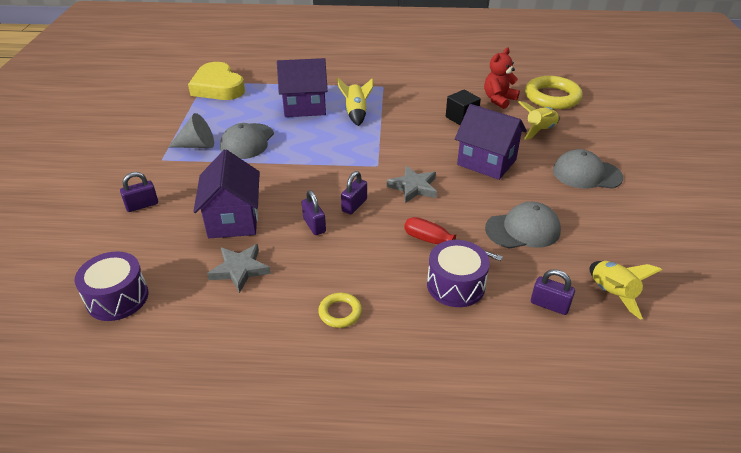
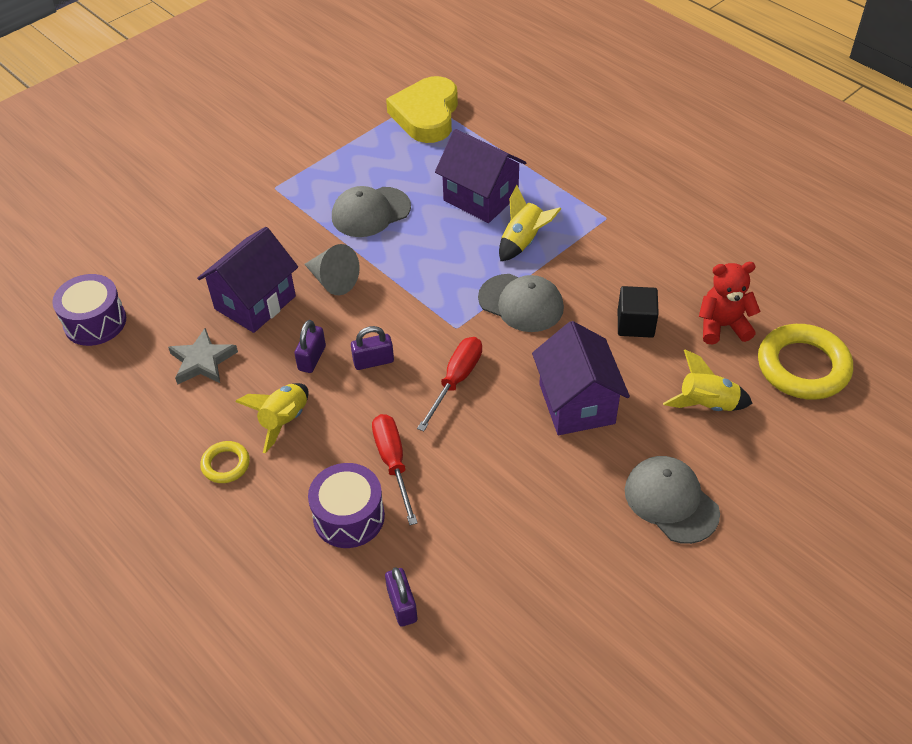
camera: 45 degrees right, 10 degrees up
(142, 205) = (204, 234): purple padlock -> none
(197, 145) = (321, 188): grey cone -> grey cone (333, 280)
(413, 187) = (456, 380): grey star -> red screwdriver
(523, 229) = (494, 511): grey cap -> grey cap (521, 303)
(611, 294) = (476, 646): yellow rocket -> yellow rocket (283, 420)

